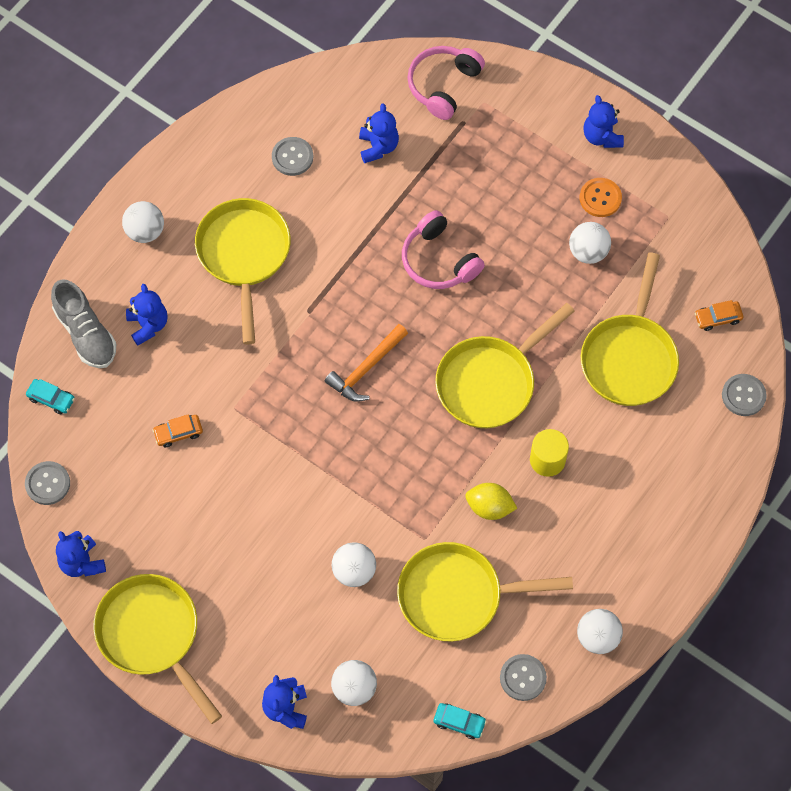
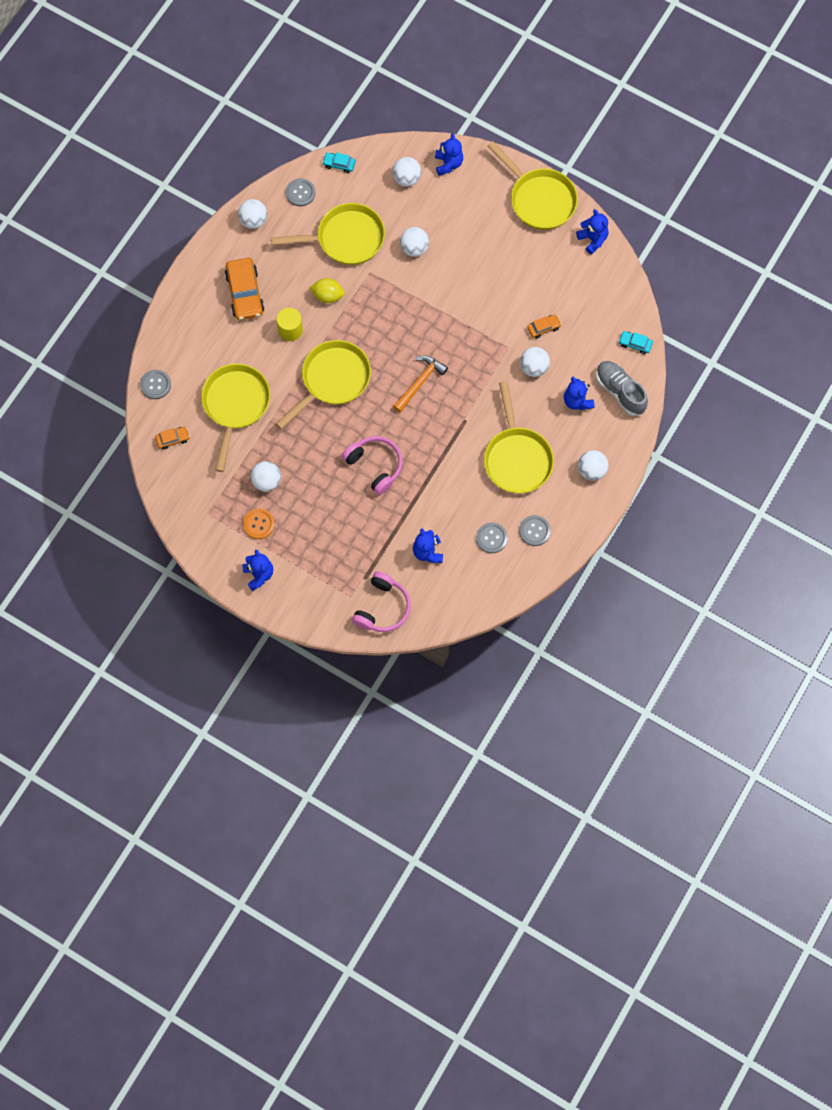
camera: 175 degrees right, 5 degrees up
(47, 483) = (625, 287): grey button -> grey button (534, 531)
(201, 377) = (534, 367): none -> white ball
(613, 521) = (245, 293): none -> orange car

